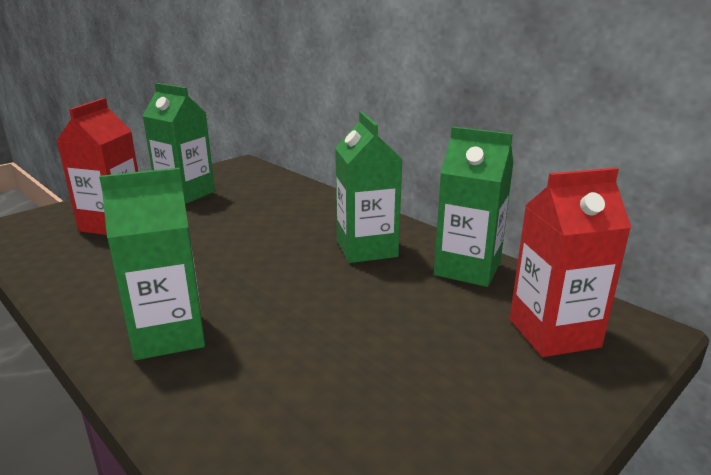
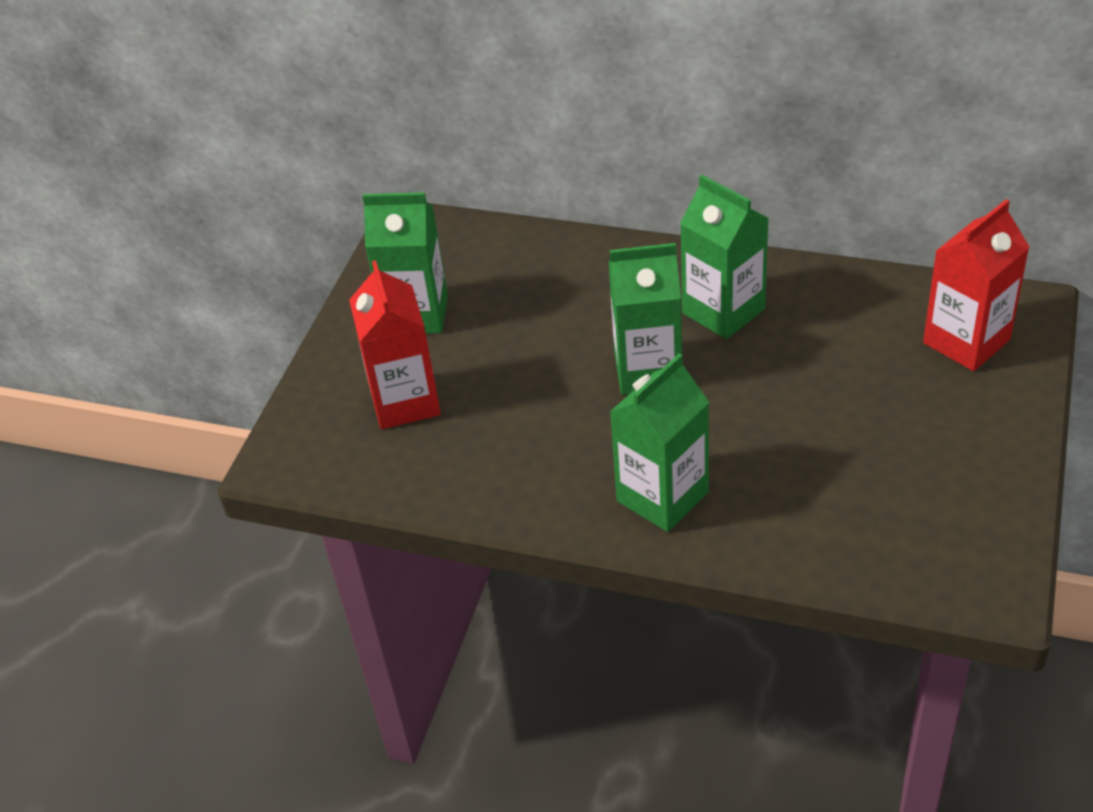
camera: 25 degrees left, 20 degrees up
(467, 269) = (841, 296): green carton -> green carton (648, 370)

